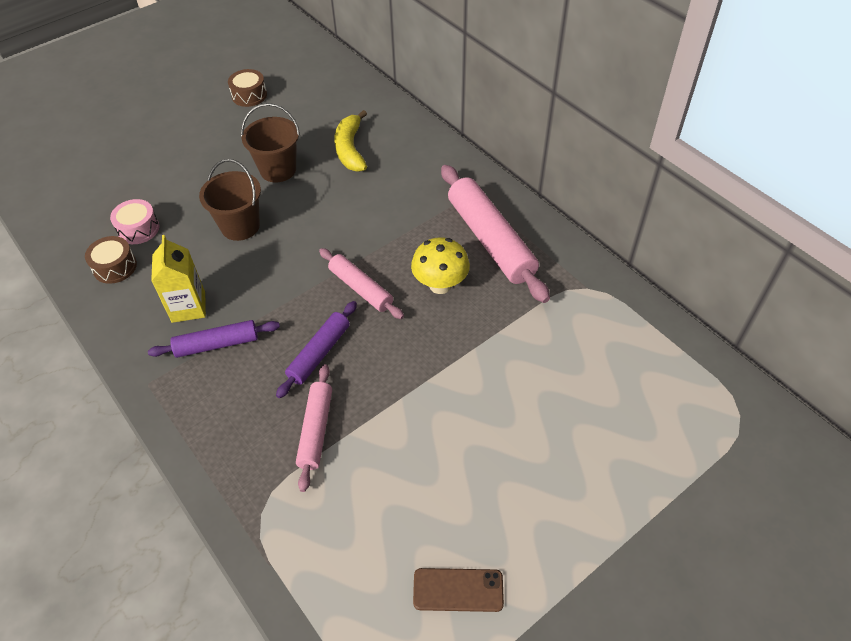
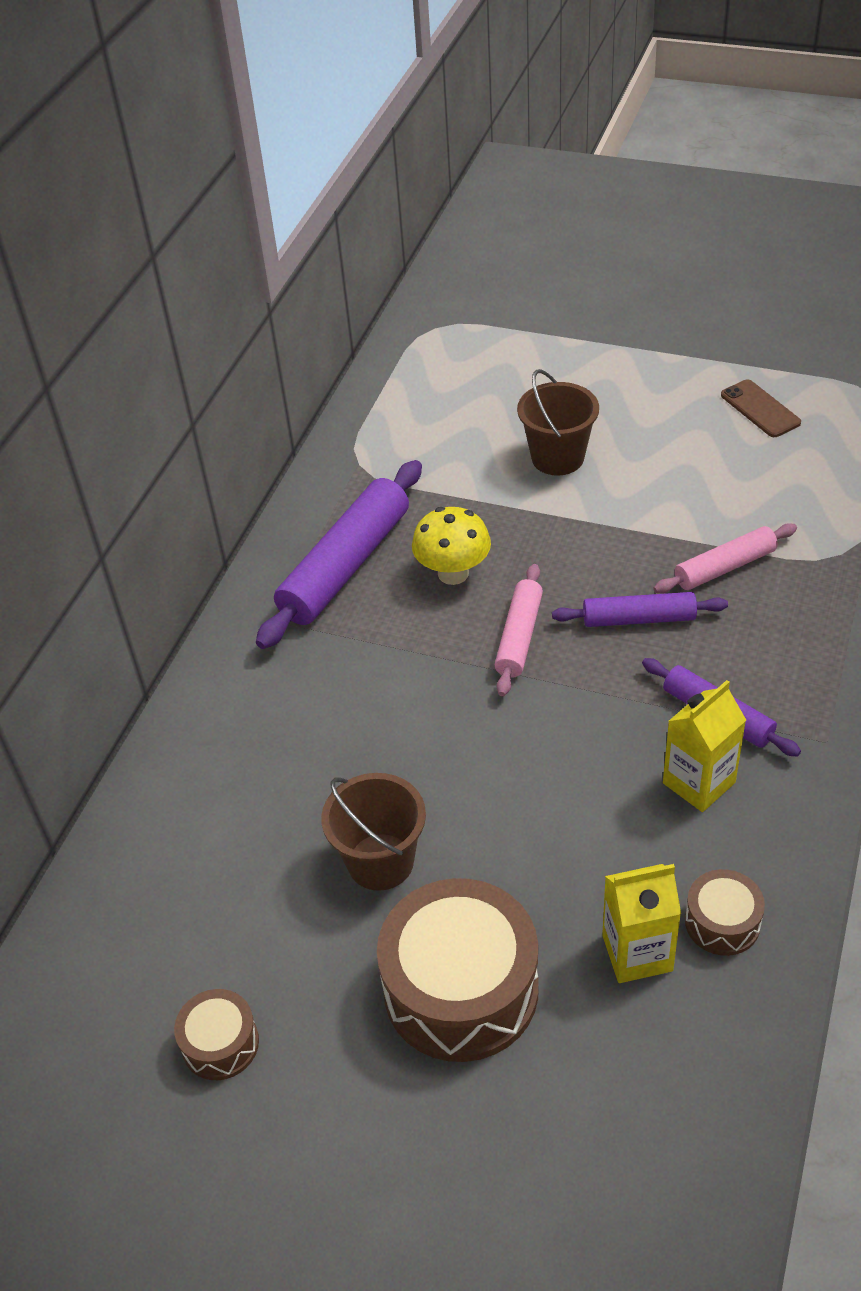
camera: 120 degrees left, 5 degrees down
(138, 229) = (637, 953): pink drum -> yellow carton
(191, 167) = (461, 989): none -> brown drum
(240, 226) = (526, 827): brown bucket -> brown bucket (557, 458)
(350, 149) = (271, 799): yellow banana -> none
(491, 240) = (345, 565): pink rolling pin -> purple rolling pin

